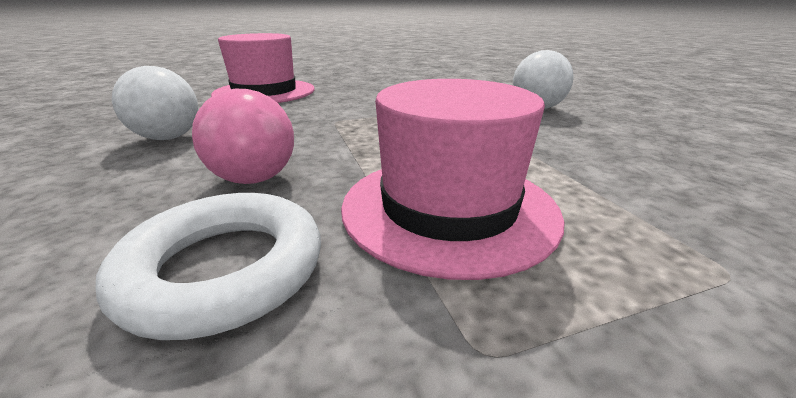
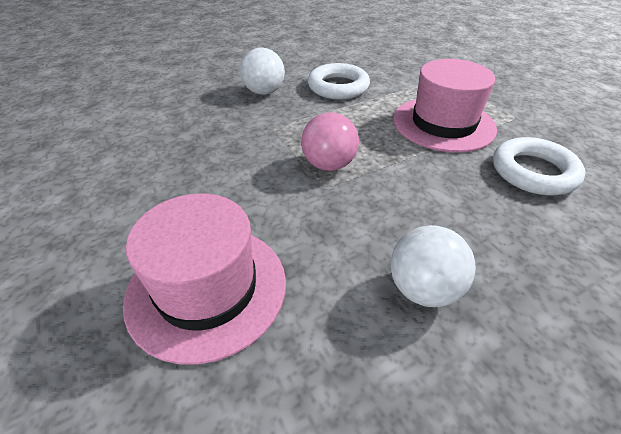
camera: 100 degrees left, 15 degrees up
(254, 179) = (460, 193): pink ball -> pink ball (328, 165)
(575, 142) = (338, 87): none -> white ring

